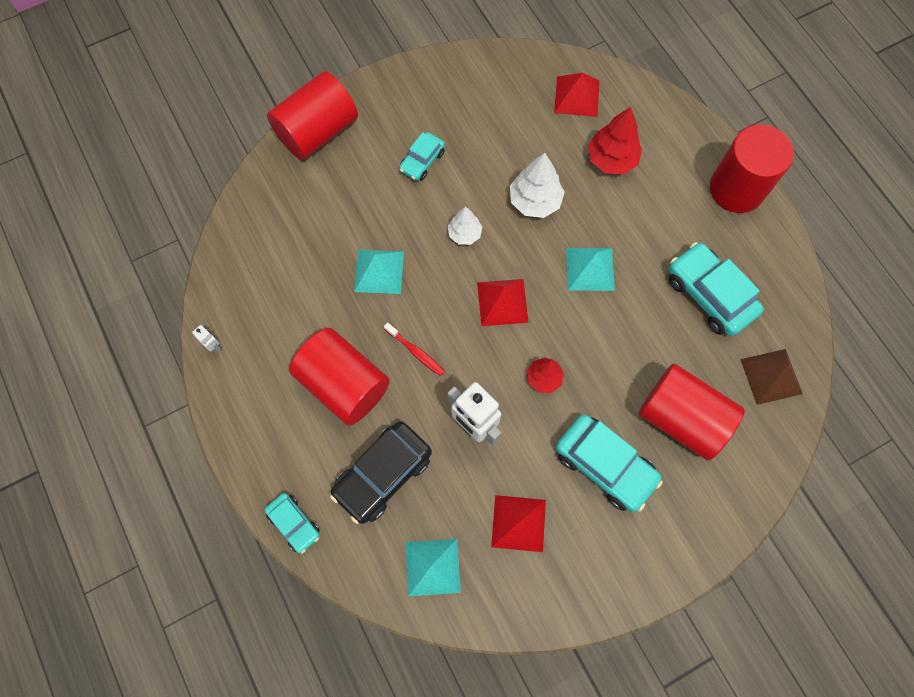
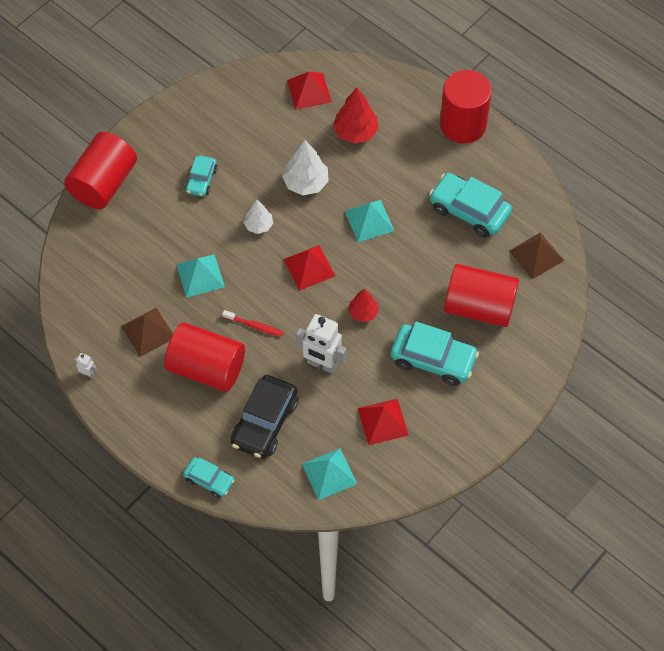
camera: 20 degrees left, 10 degrees down
(297, 318) = (148, 332): none -> brown pyramid

